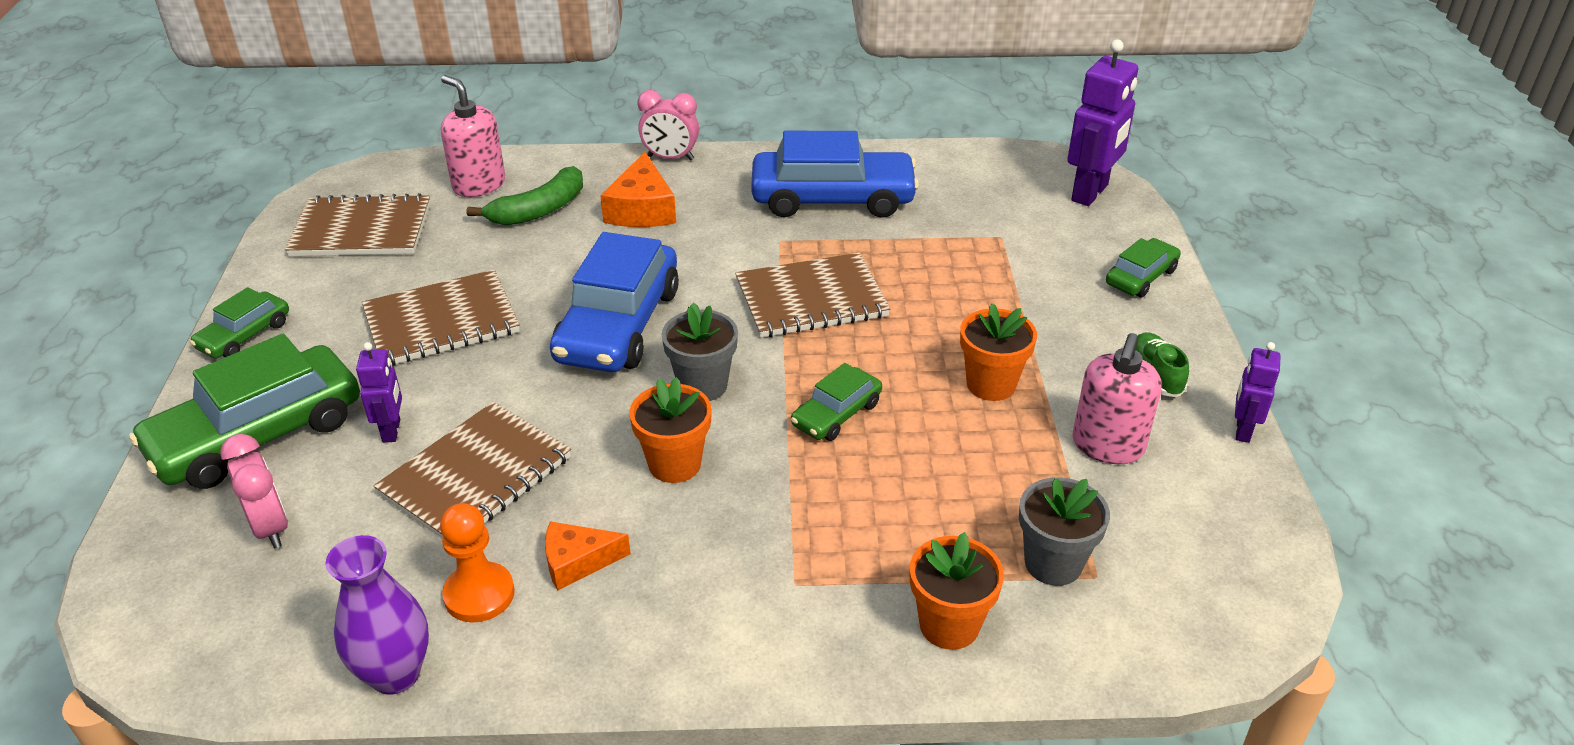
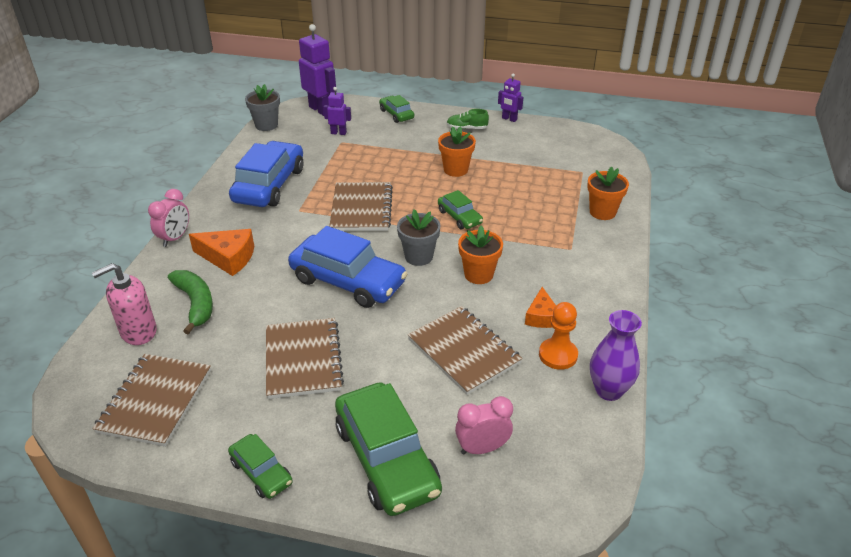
camera: 75 degrees left, 0 degrees up
(392, 431) = (408, 388): purple robot -> purple robot (338, 133)
(1053, 563) = (573, 180): grey flower pot -> grey flower pot (266, 125)
(1107, 446) = (508, 151): pink soap dispenser -> none

